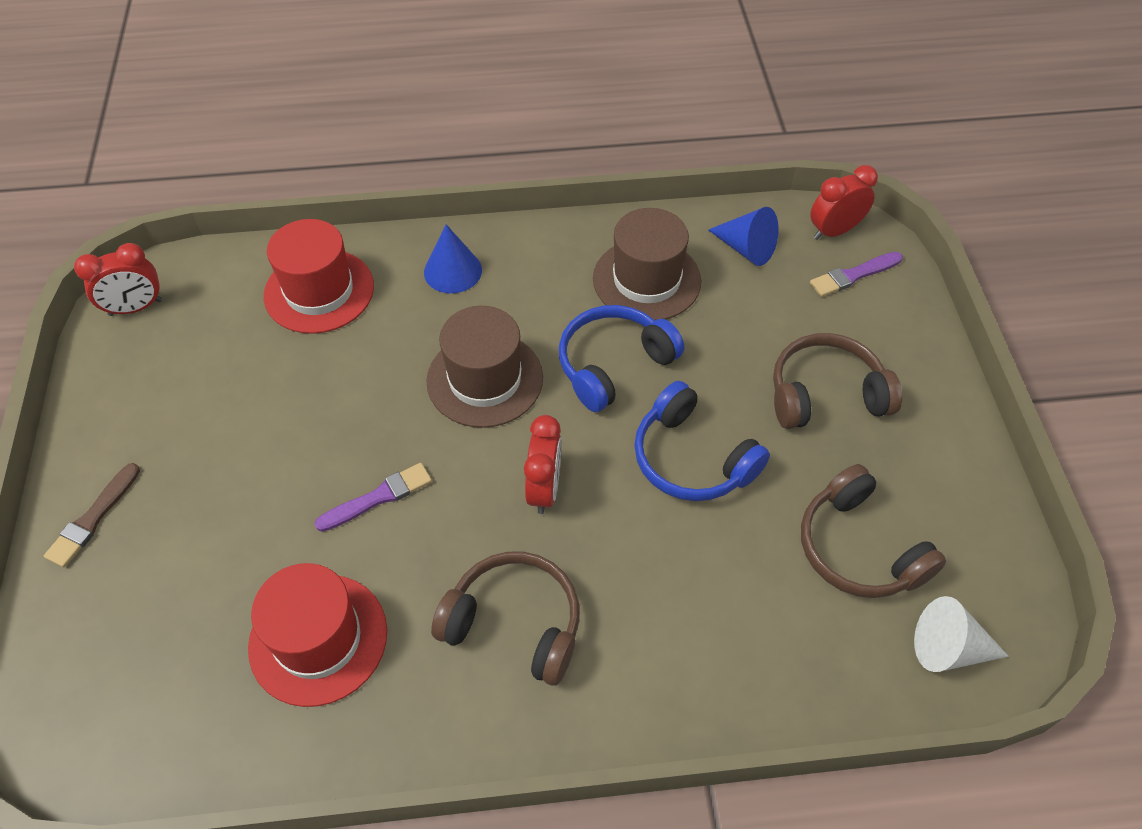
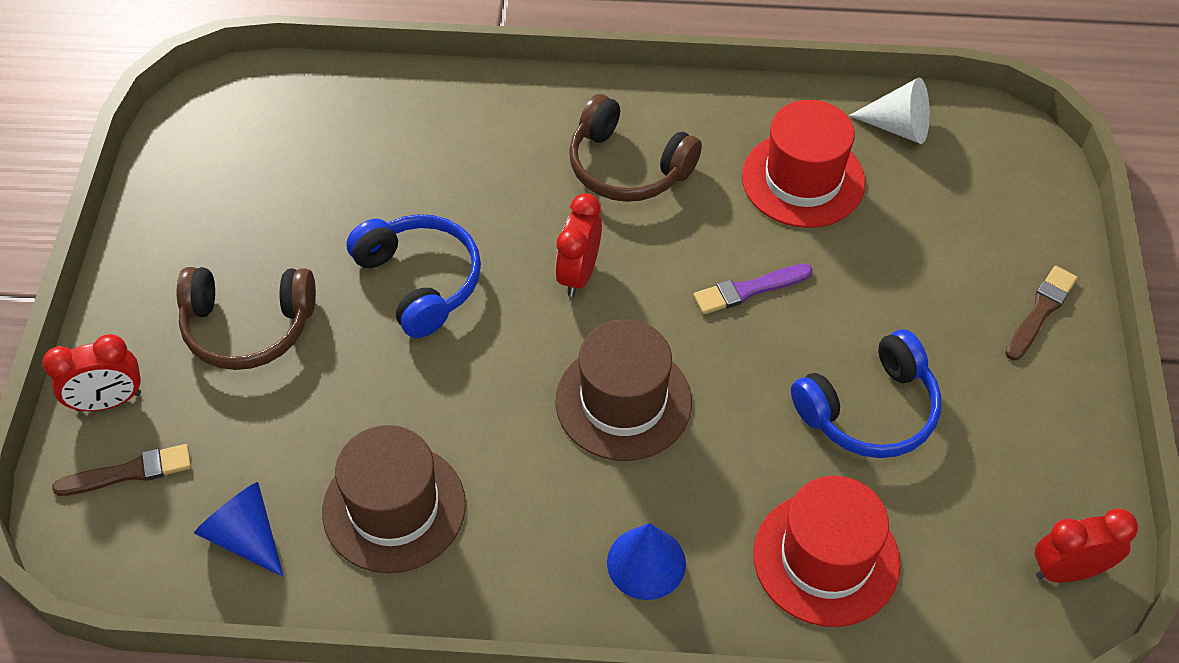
camera: 170 degrees left, 0 degrees up
(614, 365) = (470, 397): blue headphones -> blue headphones (869, 410)
(834, 231) = (114, 546): red clock -> red clock (108, 401)
(853, 275) = (129, 472): purple brush -> brown brush
(859, 548) = (296, 181): brown headphones -> none
(948, 649) = (264, 100): white cone -> white cone (898, 127)

